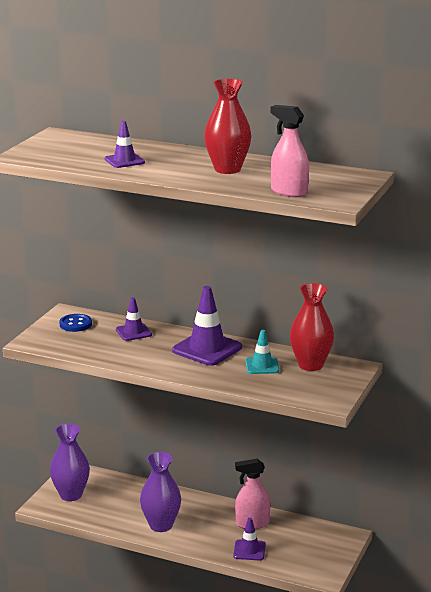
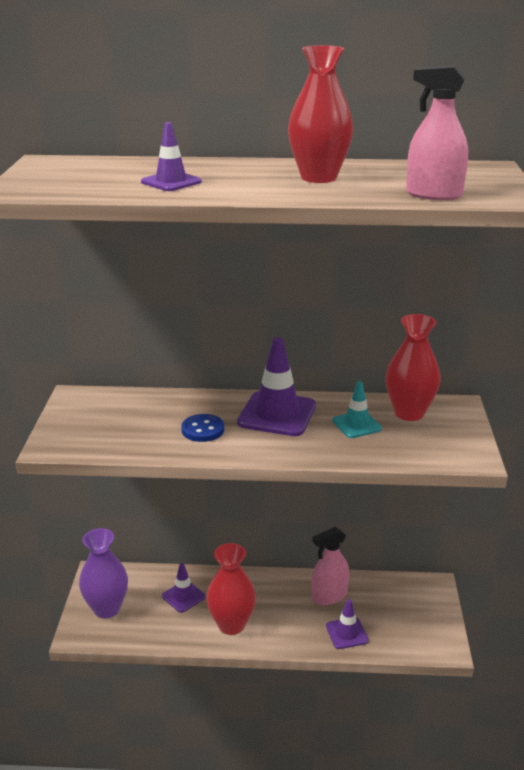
camera: 20 degrees left, 5 degrees up
(75, 324) = (95, 410): blue button -> blue button (203, 430)
(133, 332) = (174, 408): purple traffic cone -> purple traffic cone (183, 596)
(161, 525) = (231, 624): purple vase -> red vase

